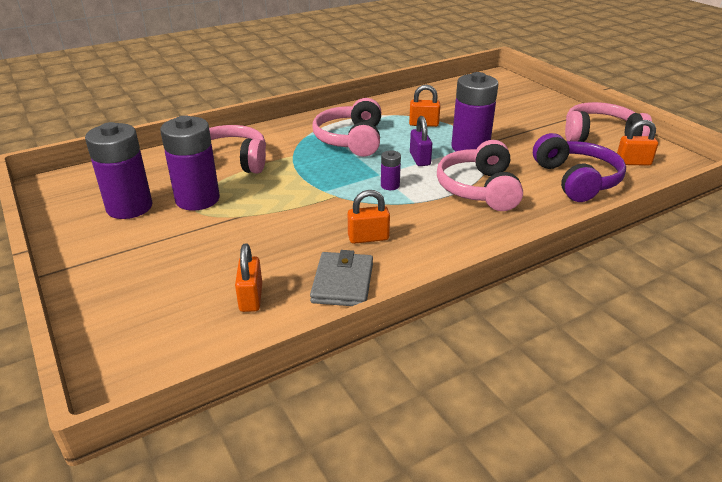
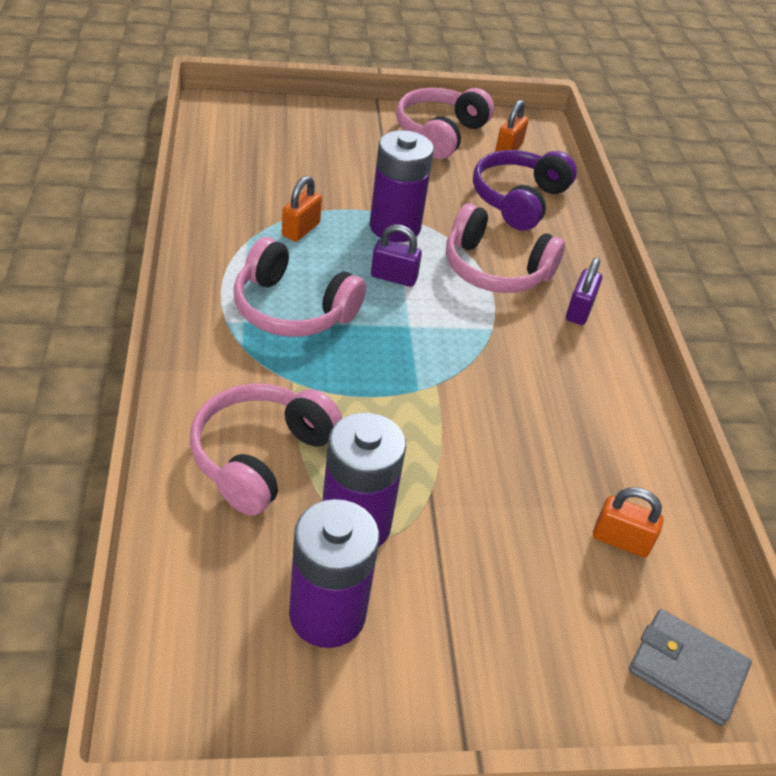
camera: 70 degrees left, 10 degrees up
(342, 283) = (624, 453): grey wallet -> grey wallet (686, 670)
(368, 238) = (548, 397): orange padlock -> none
(390, 185) = (442, 330): purple battery -> none
(481, 231) = (579, 311): none -> purple padlock
(576, 180) = (519, 200): purple headphones -> purple headphones turned 75 degrees counterclockwise

